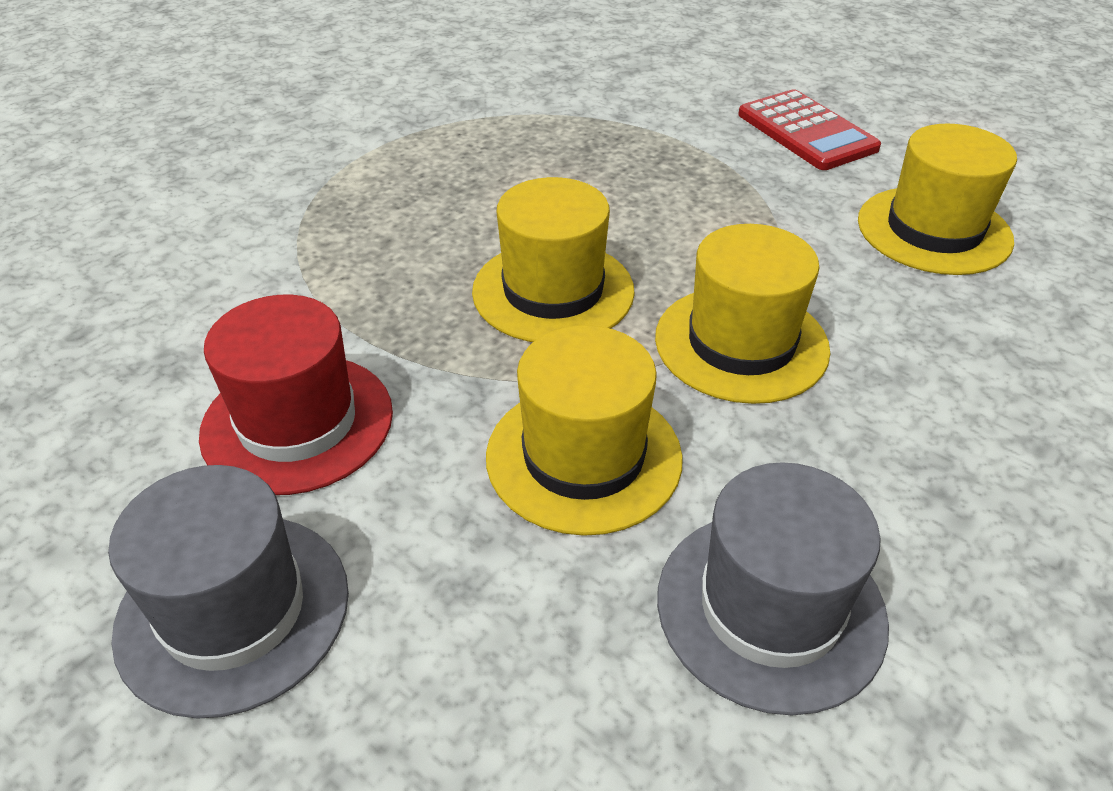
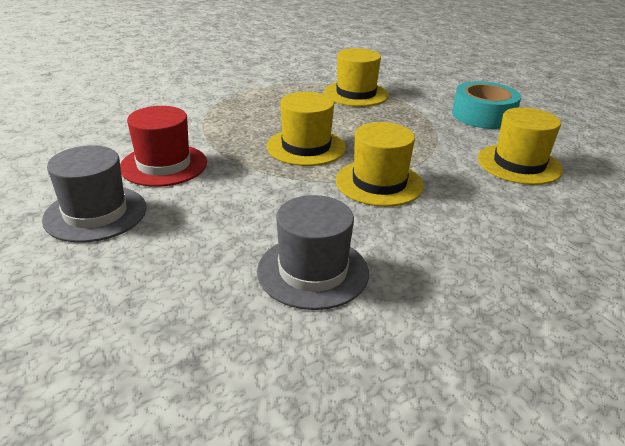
camera: 20 degrees right, 10 degrees down
(584, 457) = (272, 203): yellow hat -> yellow hat (356, 94)
(806, 132) = (483, 115): red calculator -> turquoise tape

